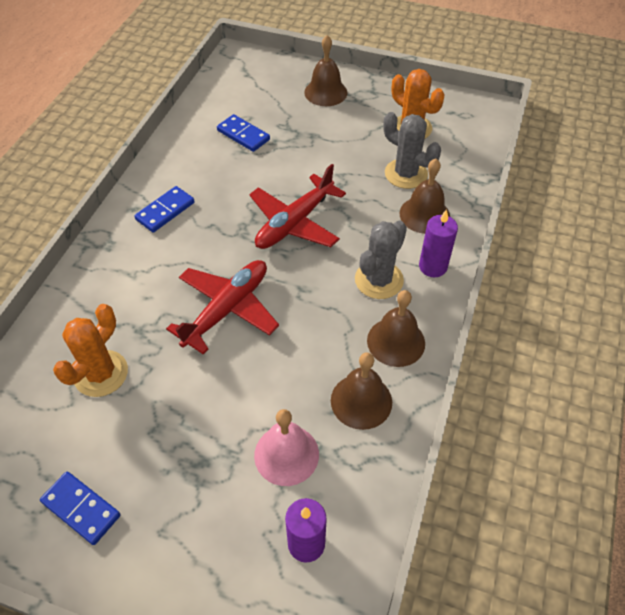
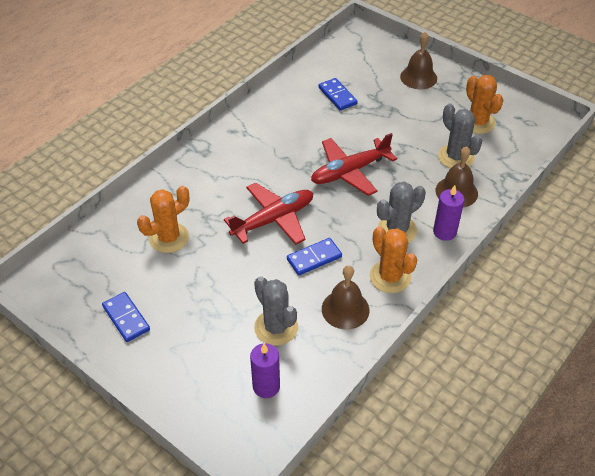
camera: 20 degrees right, 5 degrees down
(165, 211) = (255, 138): blue domino -> blue domino (314, 258)
(286, 454) = (276, 327): pink bell -> grey cactus
(396, 341) = (390, 277): brown bell -> orange cactus

